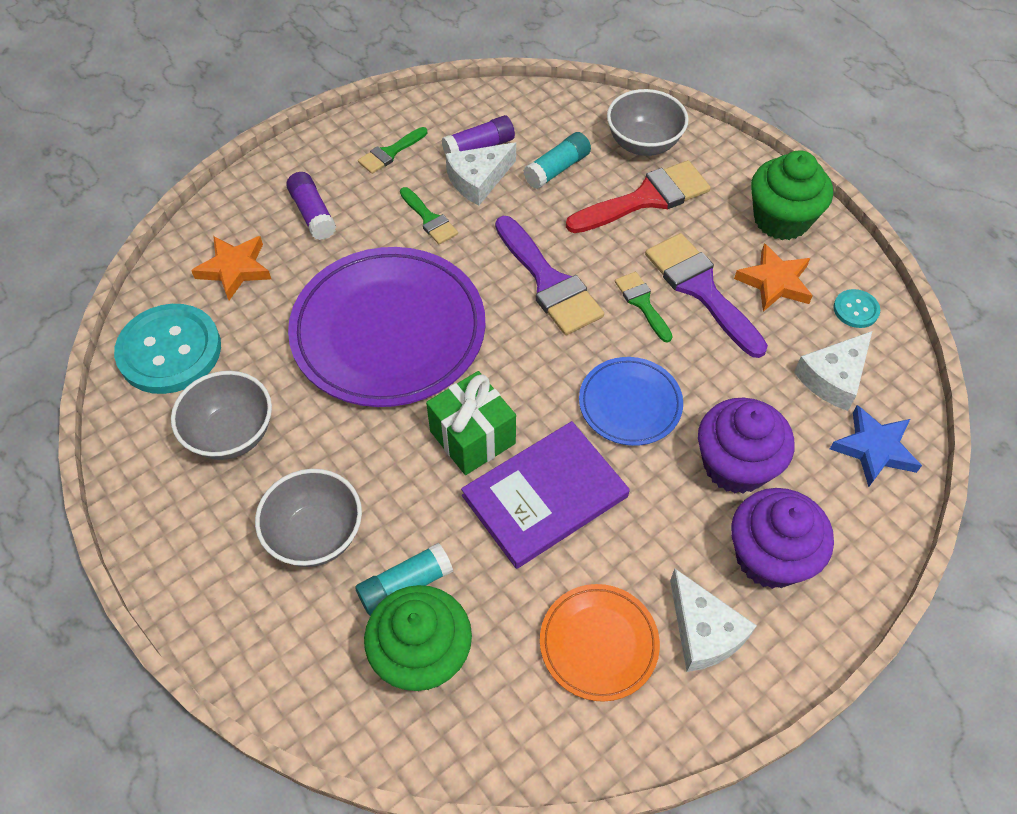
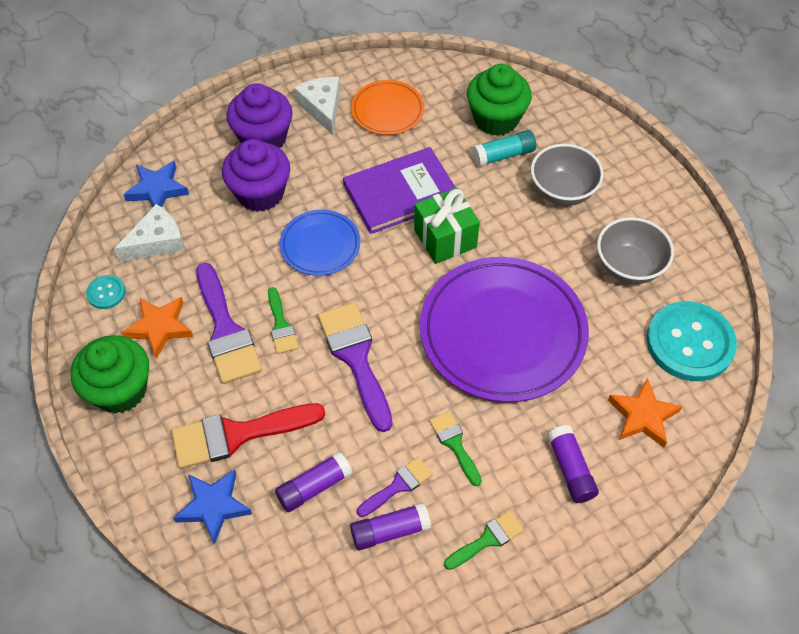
camera: 170 degrees left, 0 degrees up
(478, 180) = (398, 485): white cheese -> purple brush
(557, 169) = (314, 487): turquoise glue stick -> purple glue stick
(643, 144) = (213, 506): grey bowl -> blue star

